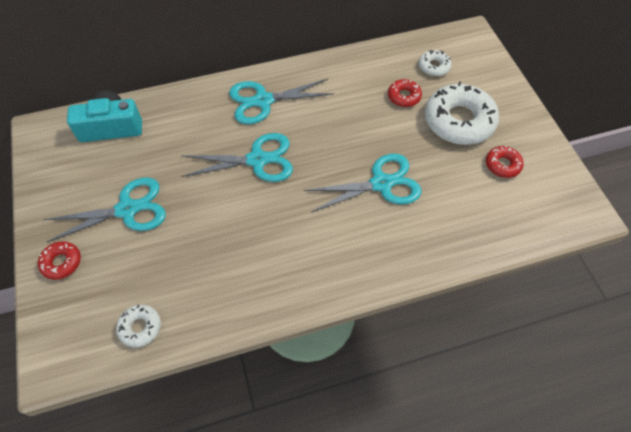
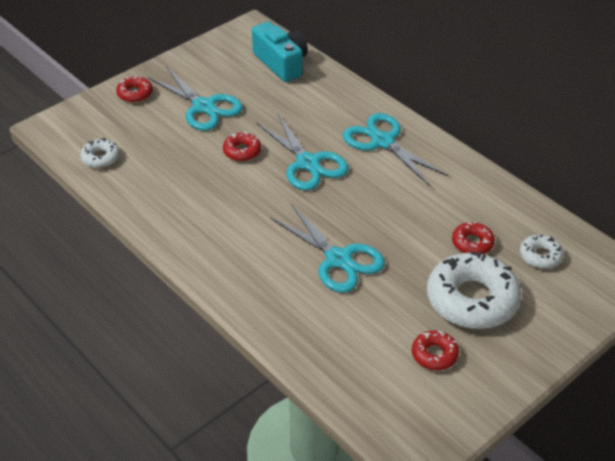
camera: 65 degrees right, 15 degrees down
(211, 202) = (242, 151): none -> red donut

